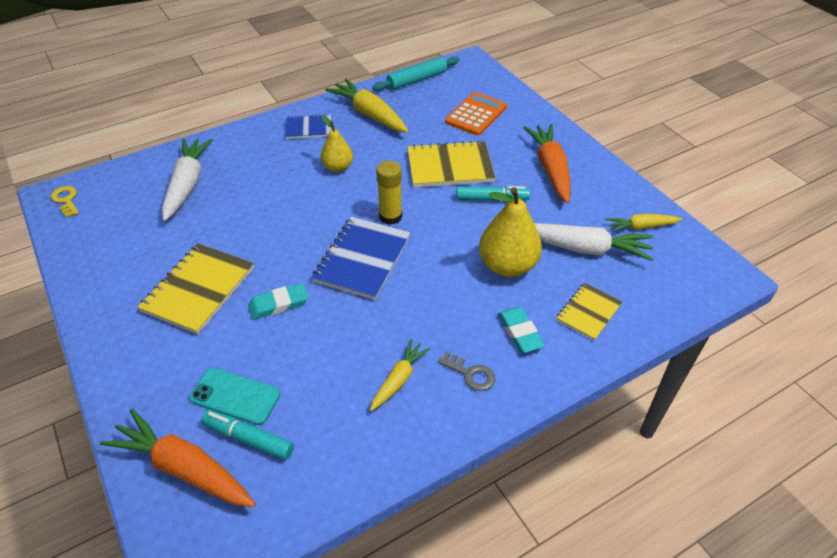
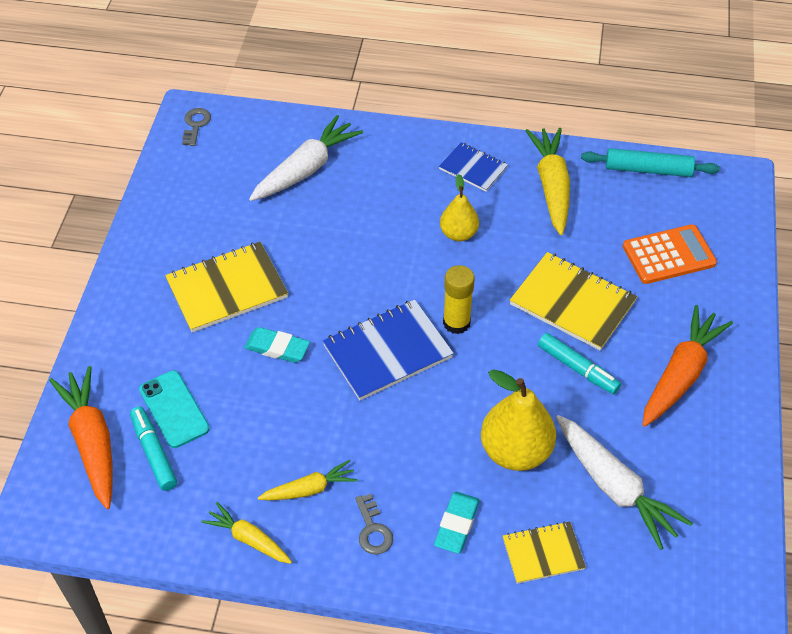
camera: 40 degrees right, 5 degrees up
(66, 200) = (195, 125): yellow key -> grey key
(640, 227) = (704, 506): yellow carrot -> yellow carrot (248, 539)

